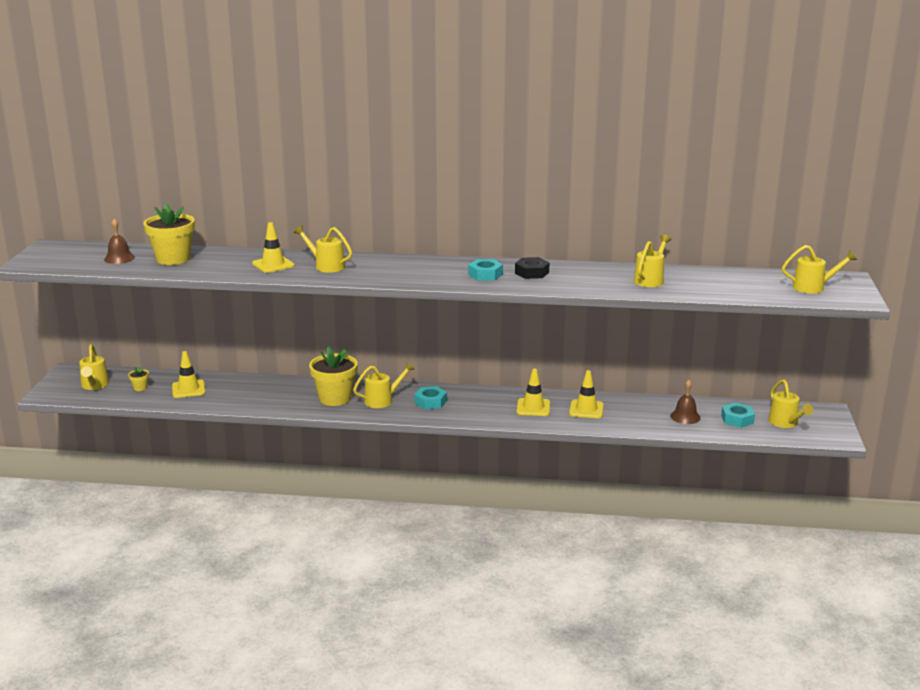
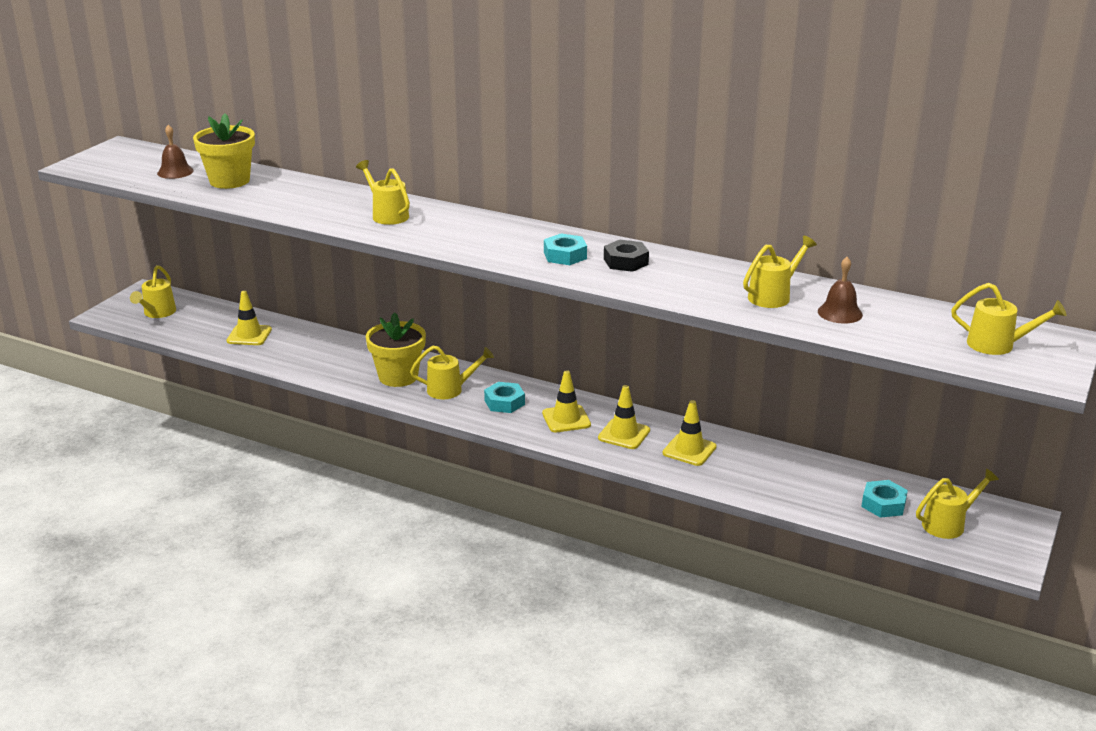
camera: 20 degrees right, 5 degrees up
(140, 388) = (201, 324): yellow flower pot -> none
(273, 265) = (329, 204): yellow traffic cone -> yellow traffic cone (566, 419)
(685, 417) = (813, 486): brown bell -> brown bell (840, 313)
(785, 423) = (948, 524): yellow watering can -> yellow watering can turned 120 degrees counterclockwise

